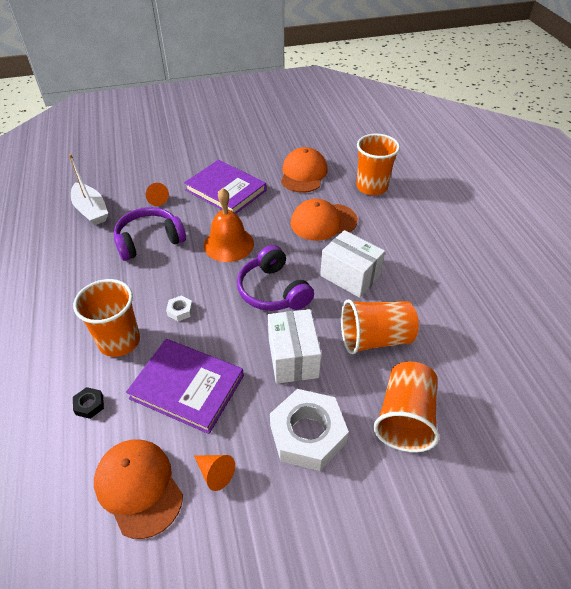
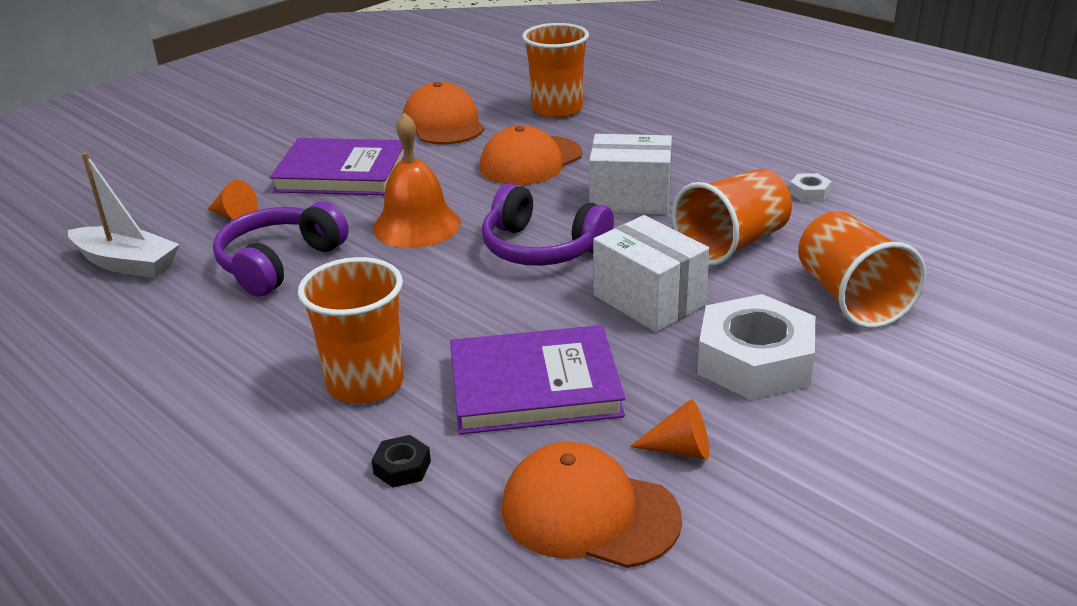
camera: 30 degrees left, 15 degrees down
(180, 311) = (425, 316): white nut -> white nut (809, 193)

